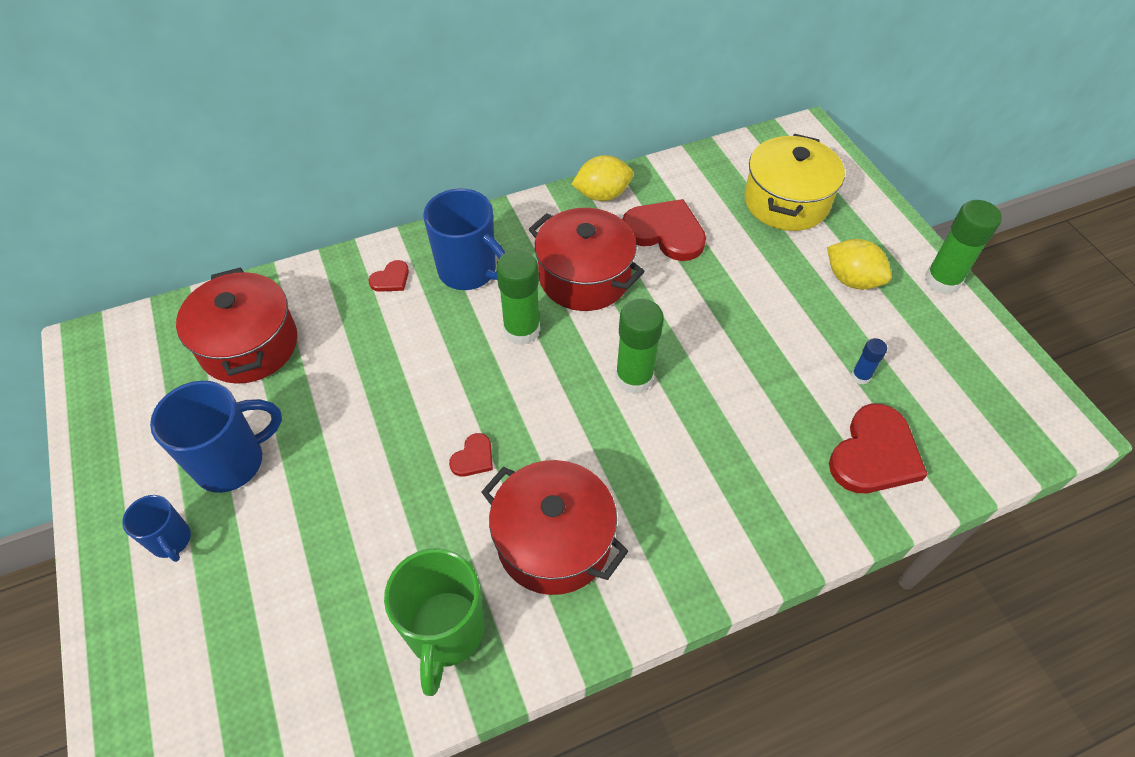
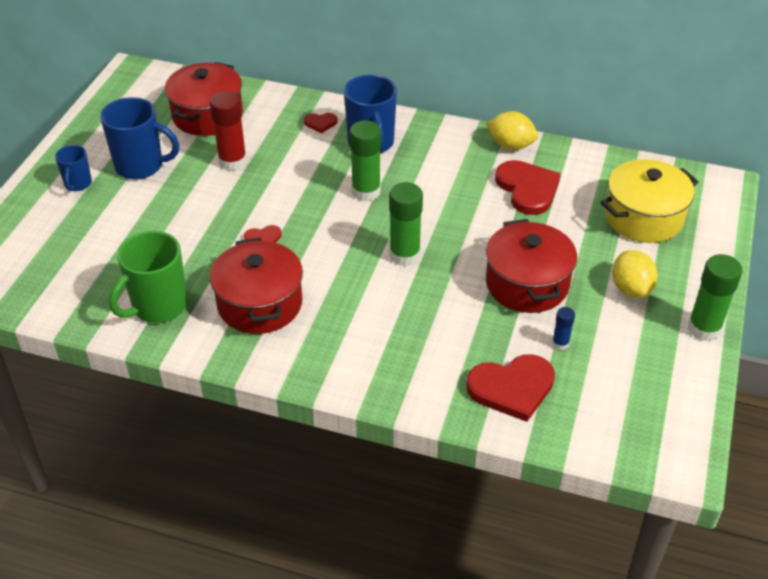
camera: 40 degrees right, 10 degrees down
(340, 385) = (232, 161): none -> red glue stick
(584, 277) = (440, 185): red pot -> red pot (527, 284)

